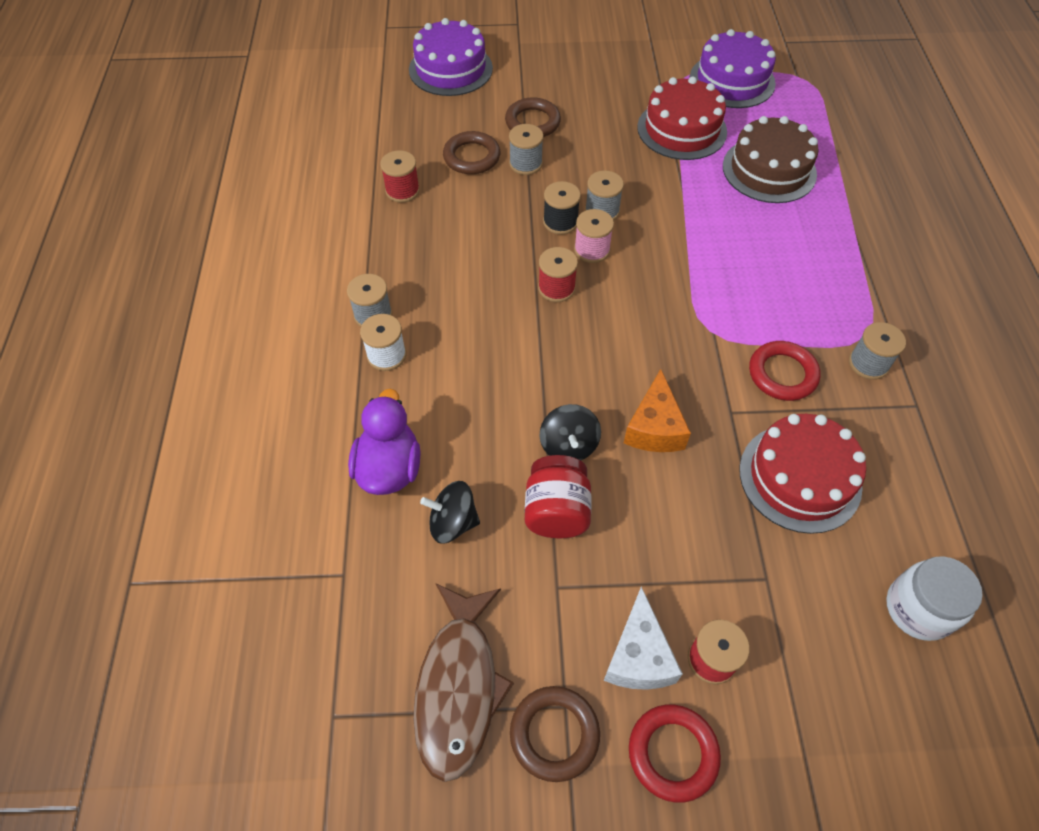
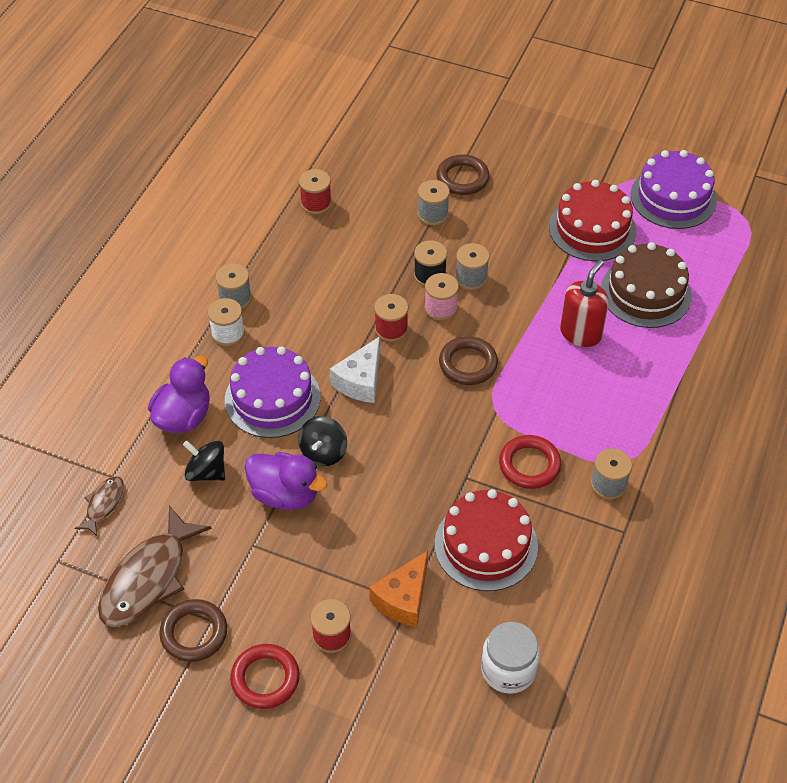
camera: 25 degrees right, 5 degrees down
(351, 615) = (103, 504): none -> brown fish
(450, 69) = (421, 104): purple cake -> purple cake (272, 398)
(471, 157) = (390, 193): brown ring -> brown ring (468, 364)
(556, 511) = (285, 494): red jar -> purple duck
(638, 656) = (281, 611): white cheese -> white cheese (360, 381)
(654, 427) = (397, 465): orange cheese -> orange cheese (403, 599)
(739, 227) = (581, 333): none -> red soap dispenser

